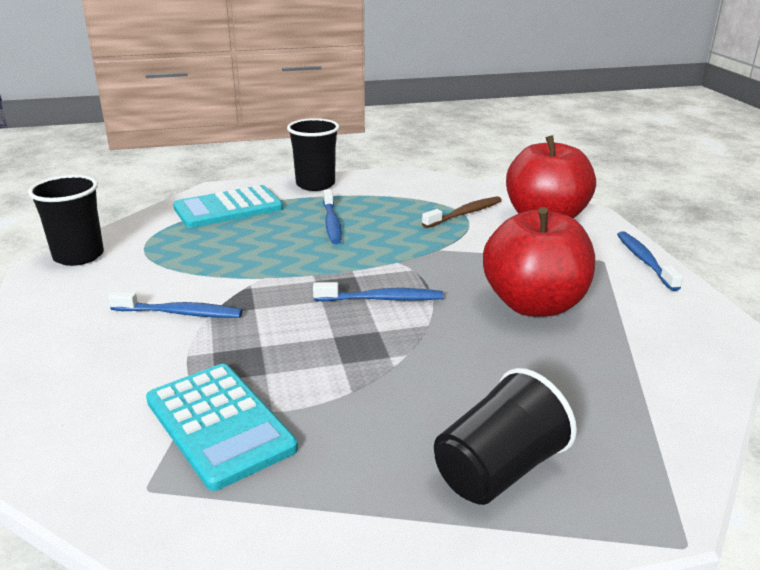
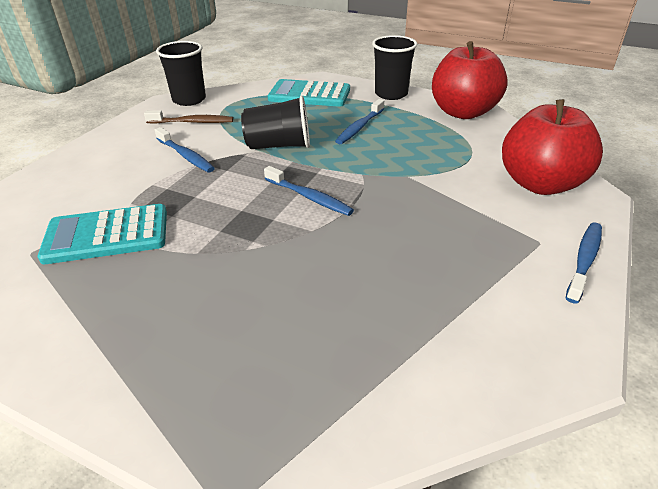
camera: 40 degrees right, 10 degrees up
(219, 424) = (107, 235): turquoise calculator -> turquoise calculator turned 75 degrees clockwise
(465, 214) = (473, 154): brown toothbrush -> brown toothbrush (192, 122)
(498, 470) = (195, 360): black cup -> black cup (279, 145)
(534, 305) = (414, 252): red apple -> red apple (463, 112)

